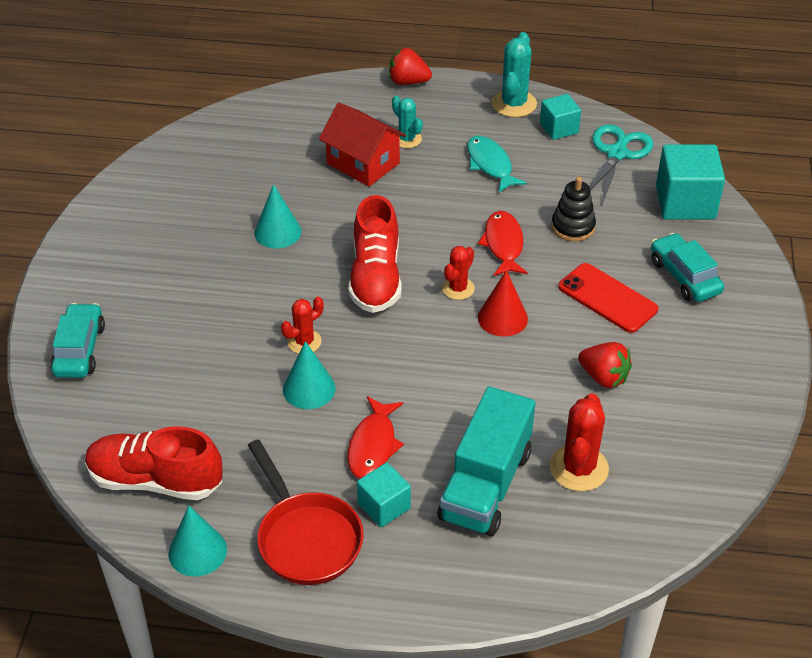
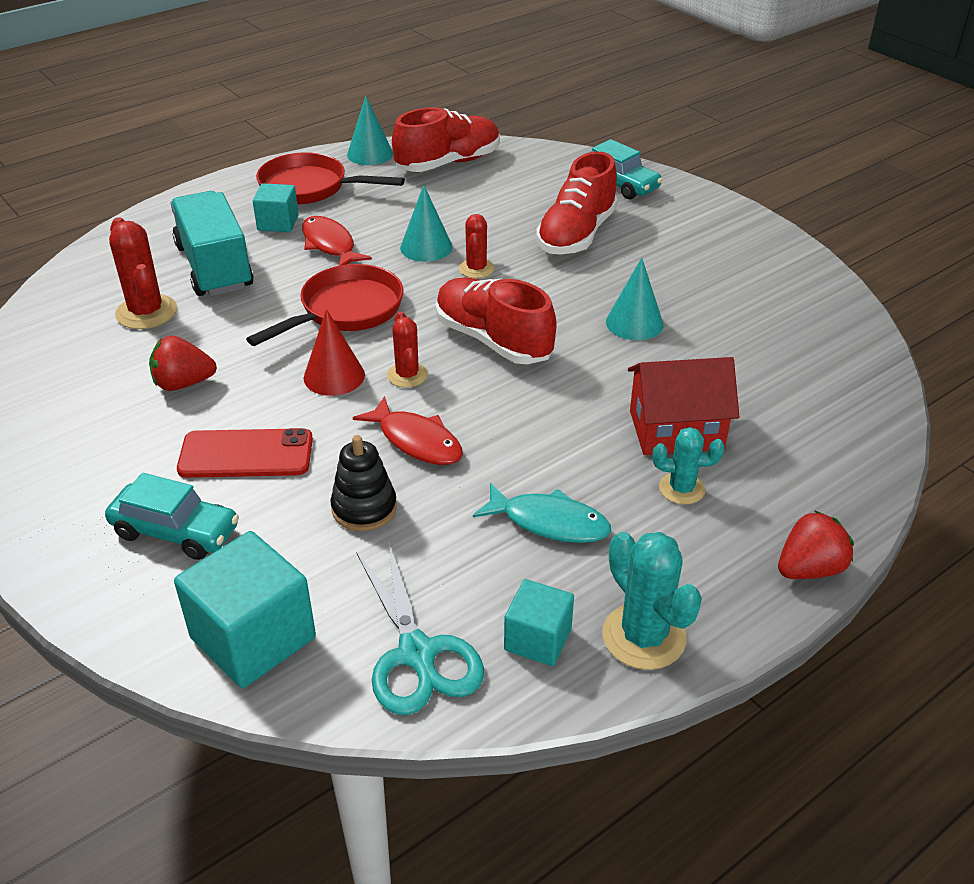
camera: 135 degrees right, 5 degrees down
(193, 323) = (576, 234): none -> red shoe
(437, 367) = (345, 311): none -> red pan

